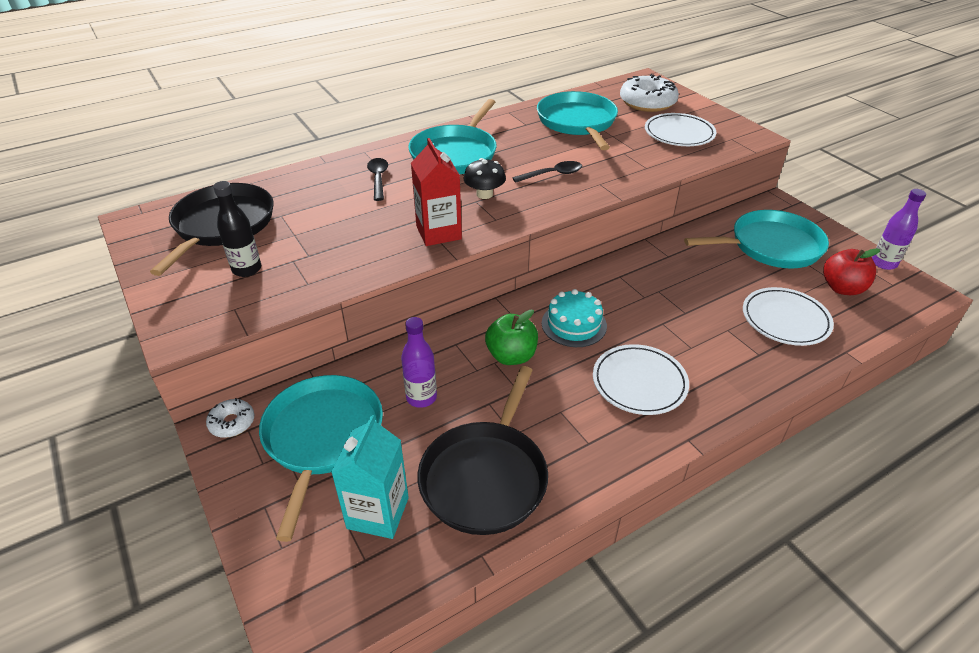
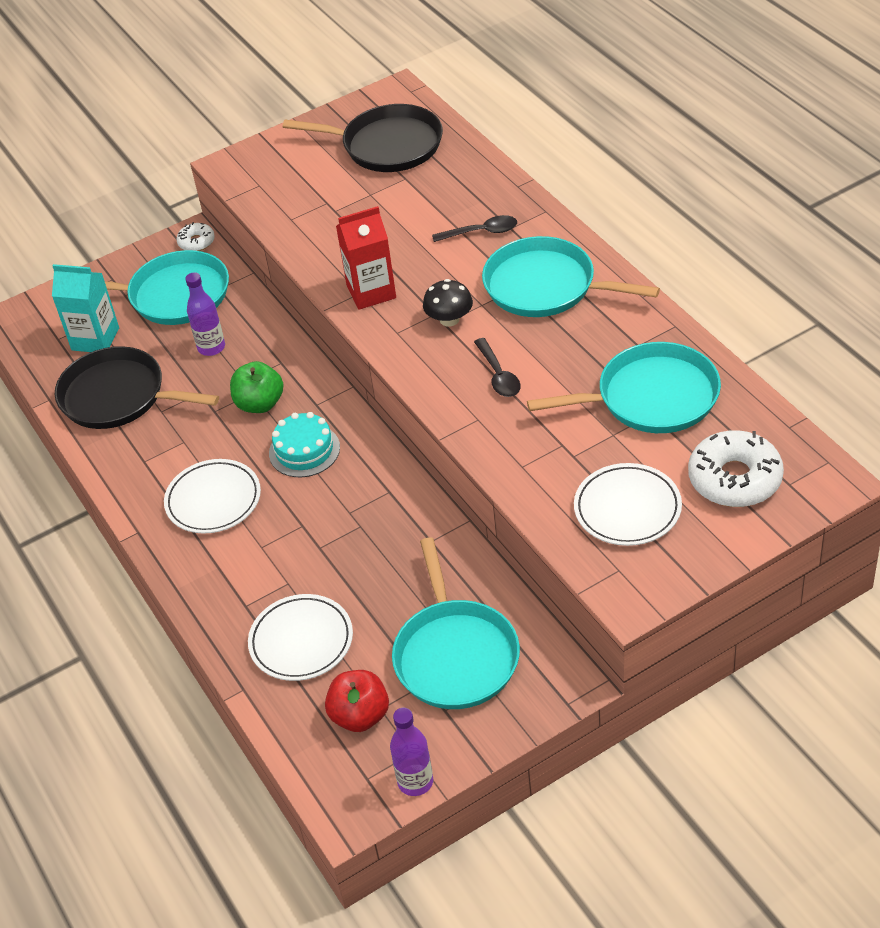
camera: 95 degrees right, 5 degrees up
(247, 269) = (314, 178): black bottle -> none

